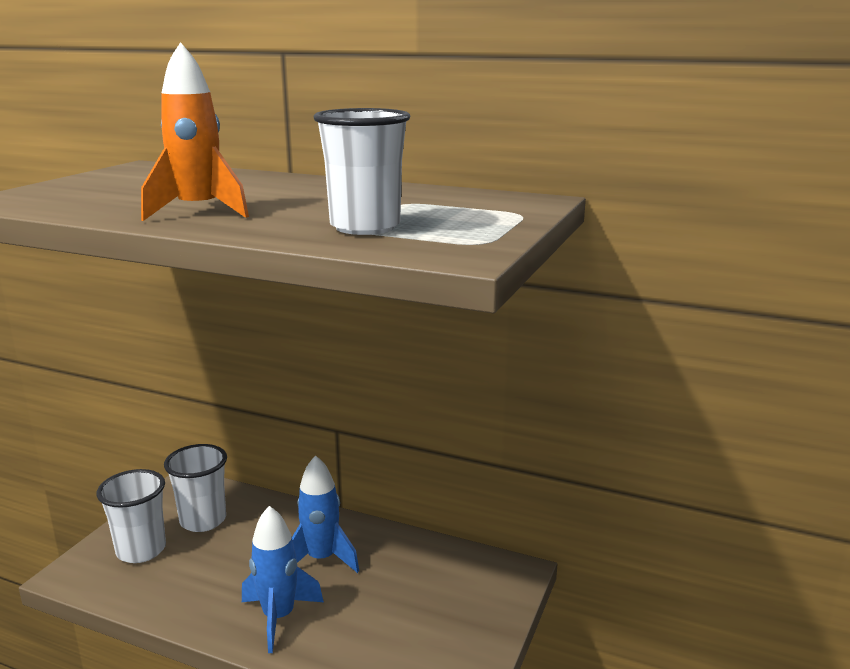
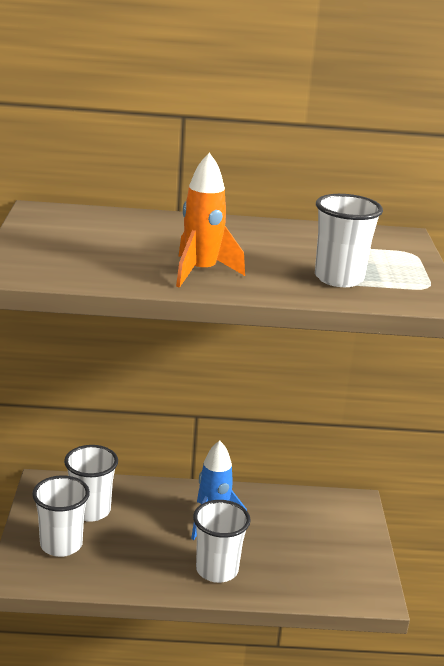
camera: 25 degrees left, 5 degrees up
(279, 617) = (217, 570): blue rocket -> white cup

